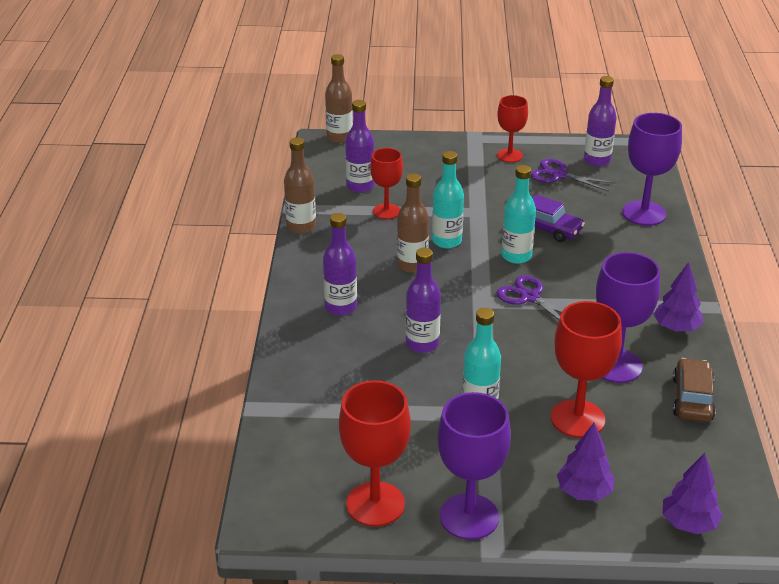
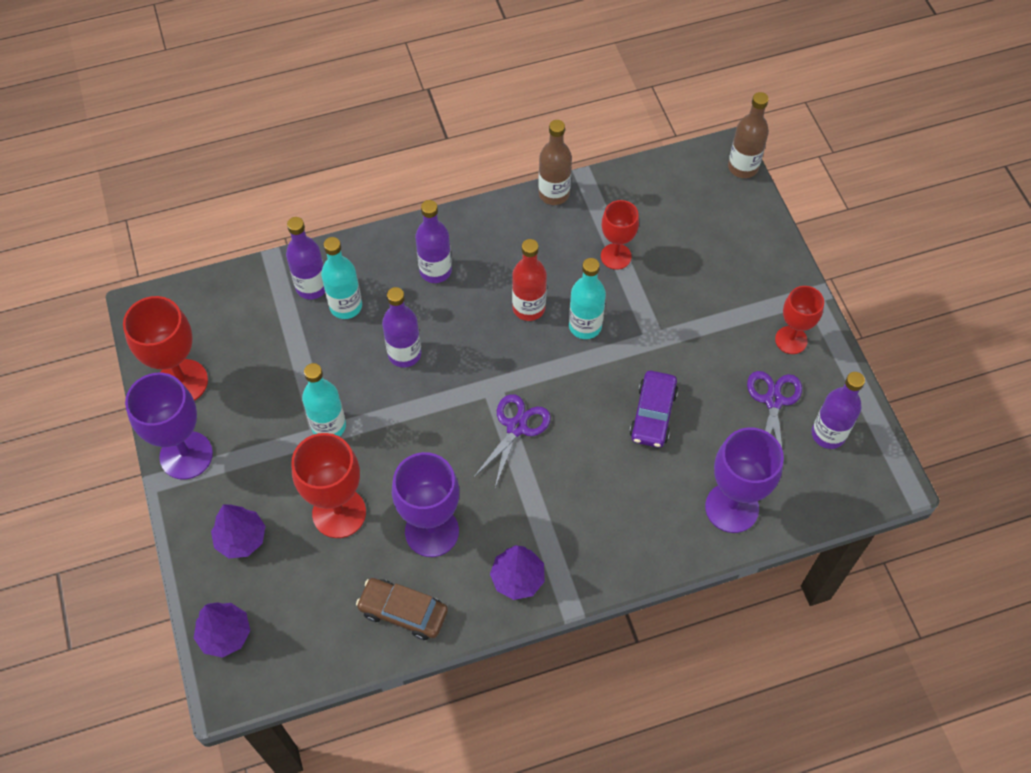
camera: 70 degrees right, 25 degrees up
(360, 186) = (652, 218): purple bottle -> purple bottle (312, 287)
(412, 265) = (528, 308): brown bottle -> red bottle
(516, 256) = (585, 397): turquoise bottle -> turquoise bottle (346, 306)
(692, 399) = (403, 612): brown car -> brown car turned 150 degrees counterclockwise

